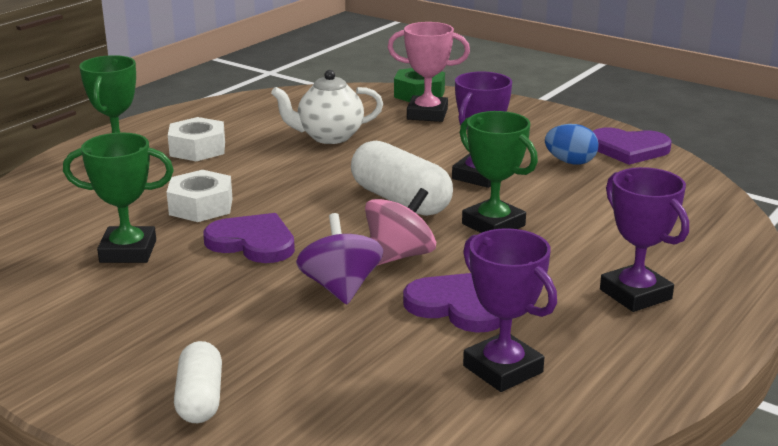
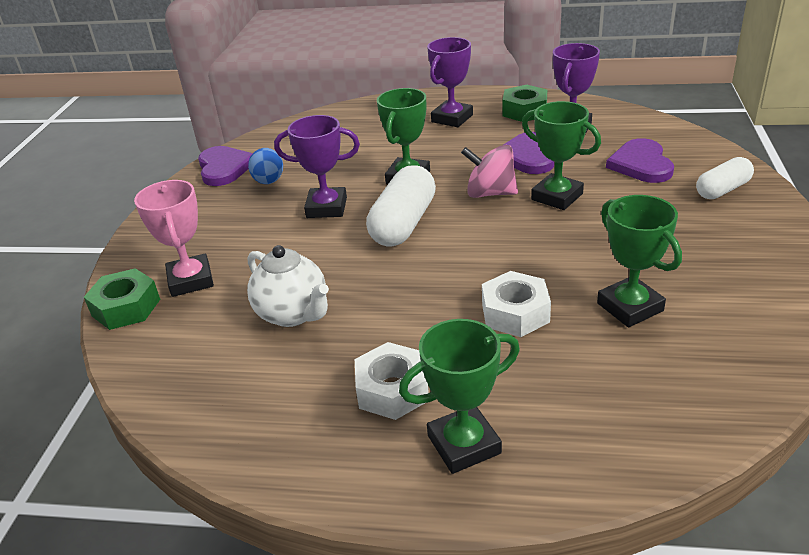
camera: 115 degrees left, 10 degrees up
(253, 242) = (542, 256): purple heart -> purple heart (641, 164)
(340, 288) = (557, 197): purple spinning top -> green trophy
(605, 356) = (524, 111): none -> green nut

